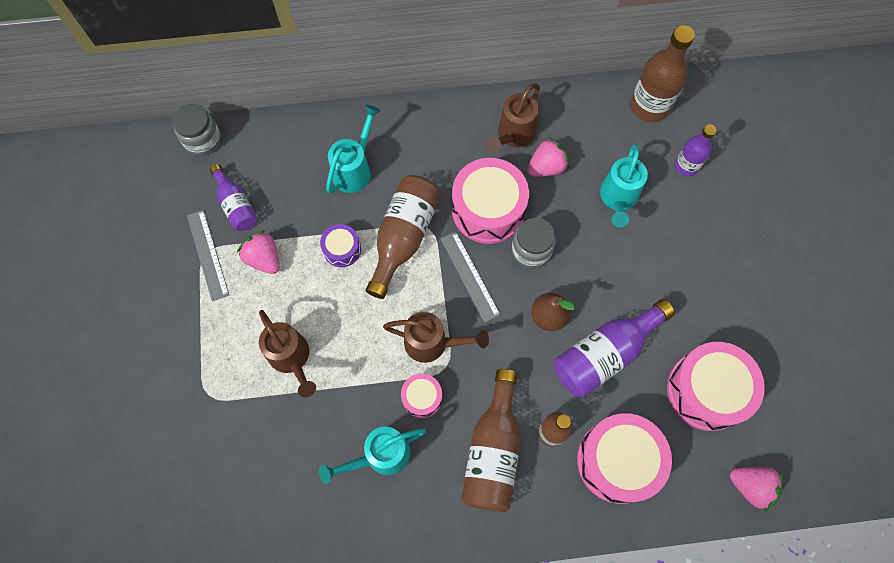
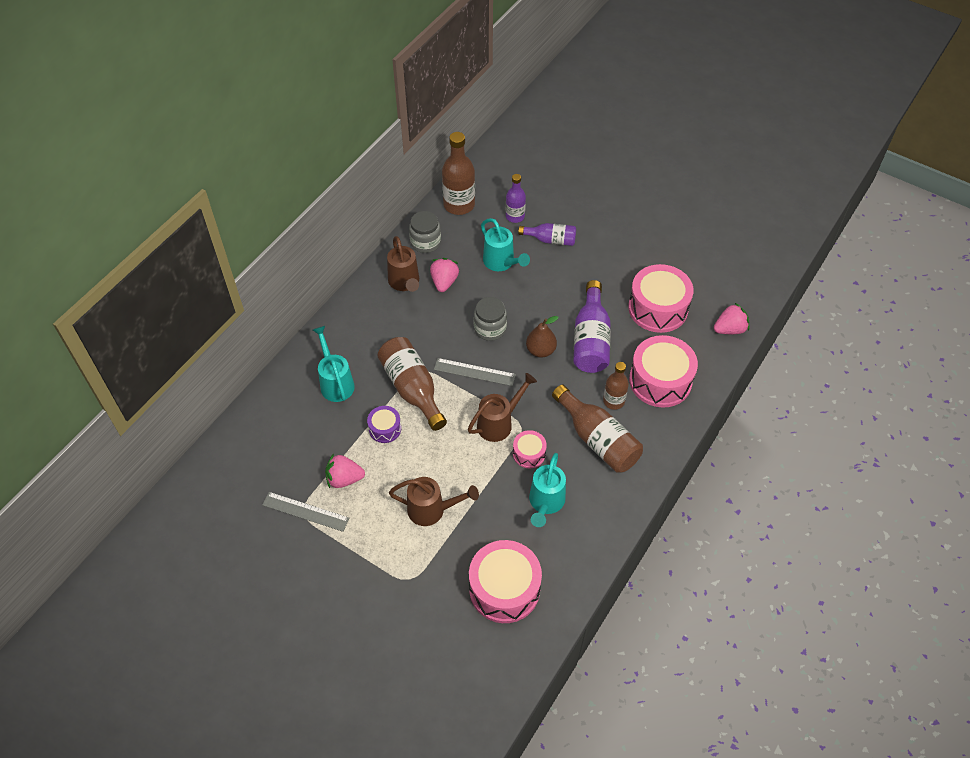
camera: 50 degrees left, 15 degrees down
(202, 140) = (214, 457): grey jar -> grey jar (425, 242)
(236, 205) = (287, 469): purple bottle -> purple bottle (551, 240)
(488, 209) = (440, 331): pink drum -> pink drum (504, 589)

